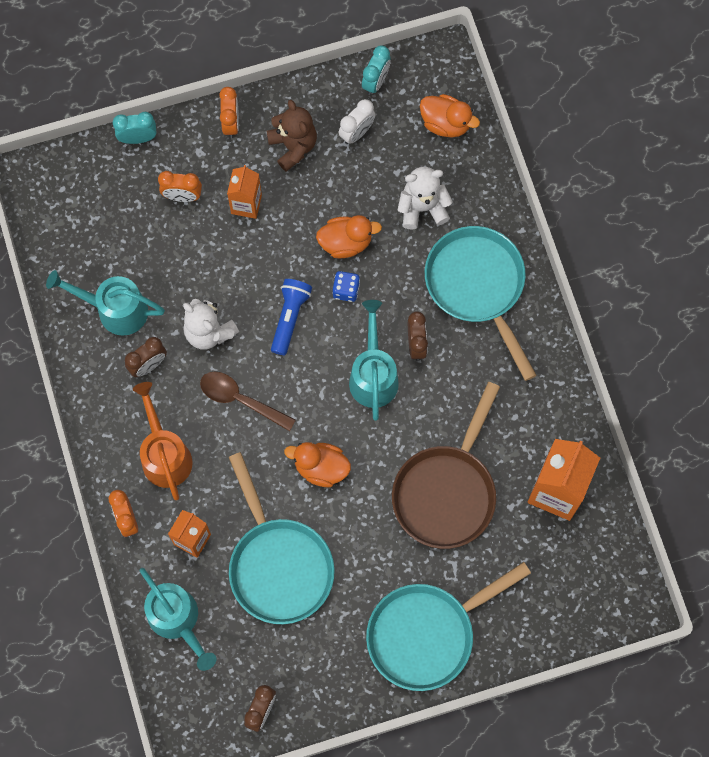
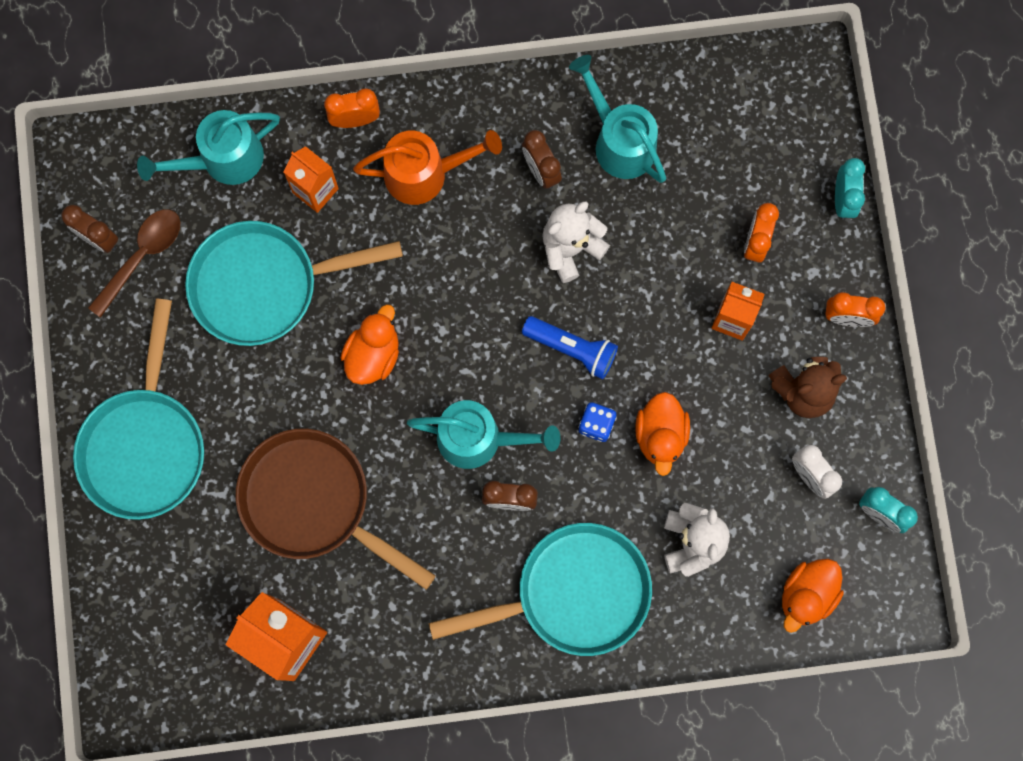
camera: 100 degrees right, 5 degrees up
(114, 309) = (619, 140): turquoise watering can -> turquoise watering can turned 60 degrees counterclockwise
(240, 399) = (477, 272): brown spoon -> brown spoon (142, 256)
(427, 634) = (145, 445): turquoise pan -> turquoise pan turned 150 degrees counterclockwise

